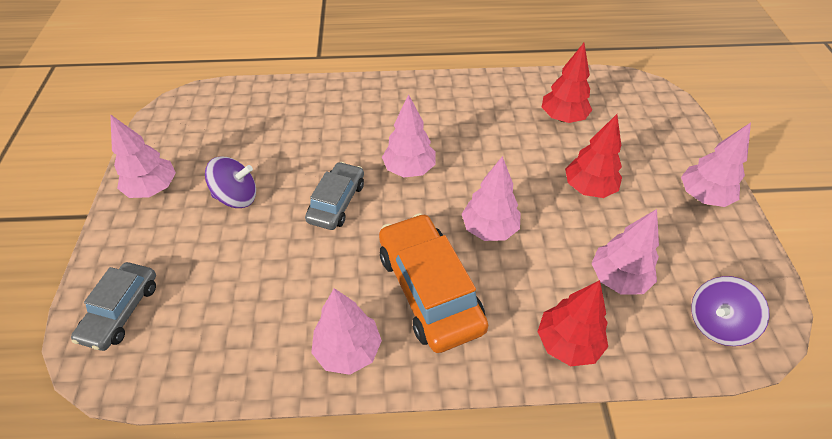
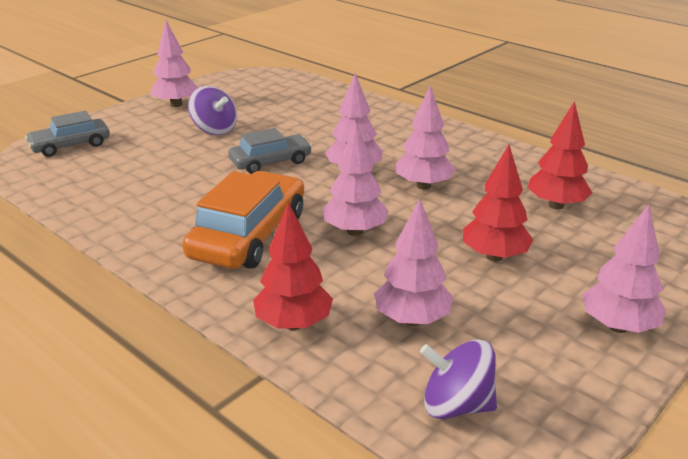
camera: 45 degrees right, 20 degrees down
(348, 350) = (145, 231): pink tree -> pink tree (423, 186)

